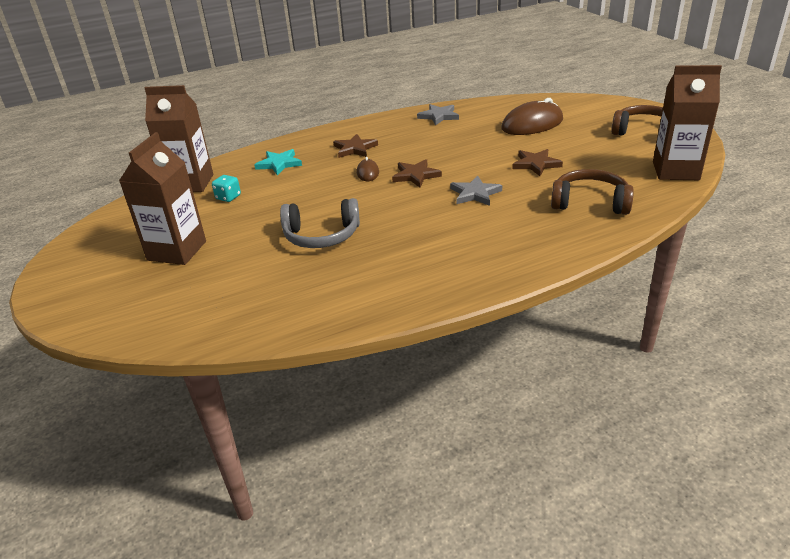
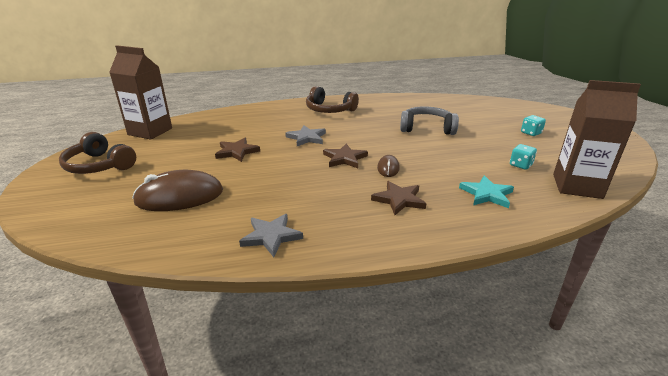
camera: 170 degrees left, 5 degrees down
(177, 251) = (531, 133): brown carton -> turquoise dice
(590, 203) = (238, 122): brown headphones -> brown headphones (329, 110)

